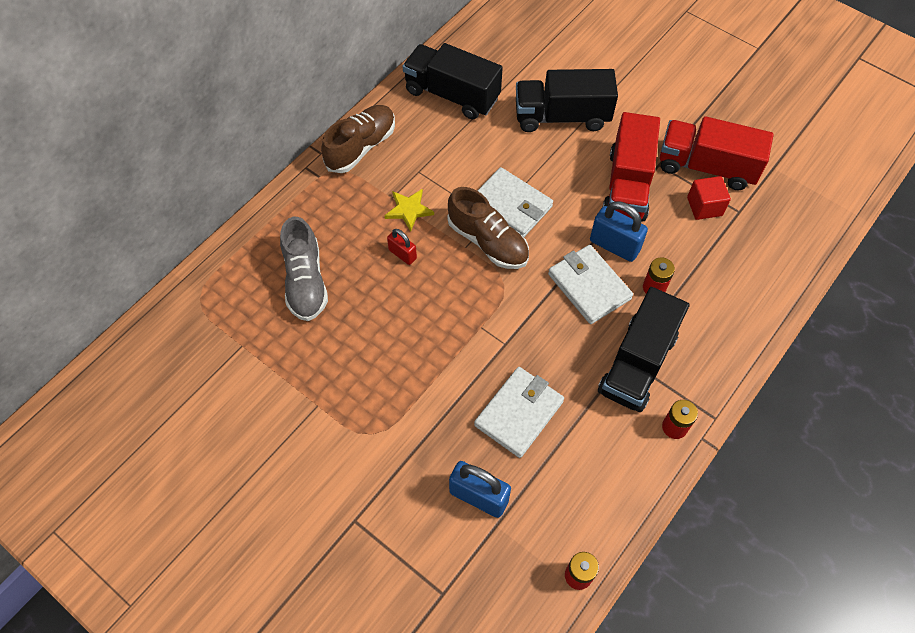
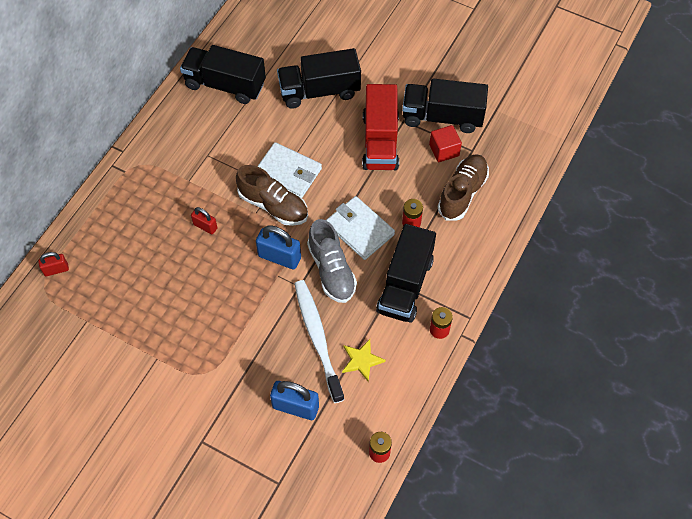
camera: 10 degrees left, 0 degrees up
(218, 278) = (56, 270): none -> red padlock
(305, 281) = (129, 261): grey shoe -> grey shoe (331, 270)
(361, 147) = (155, 141): brown shoe -> brown shoe (462, 193)
(409, 210) = (204, 189): yellow star -> yellow star (361, 360)
(519, 413) = (318, 339): white wallet -> white toothbrush
(614, 245) = (376, 193): blue padlock -> blue padlock (279, 257)
(706, 167) = (442, 117): red truck -> black truck

